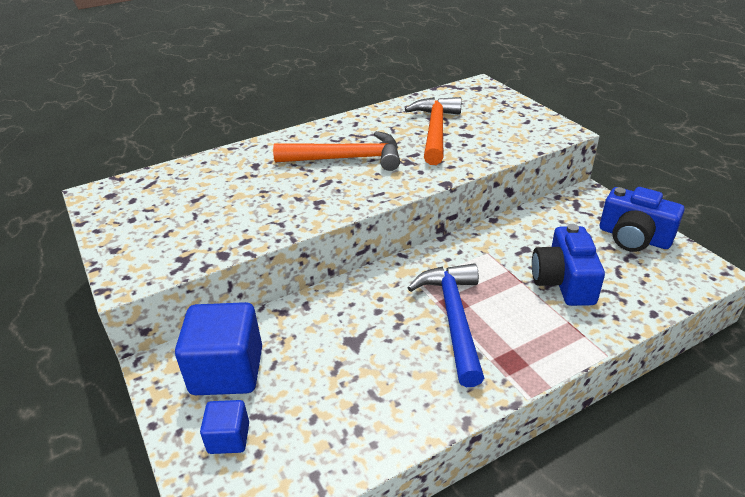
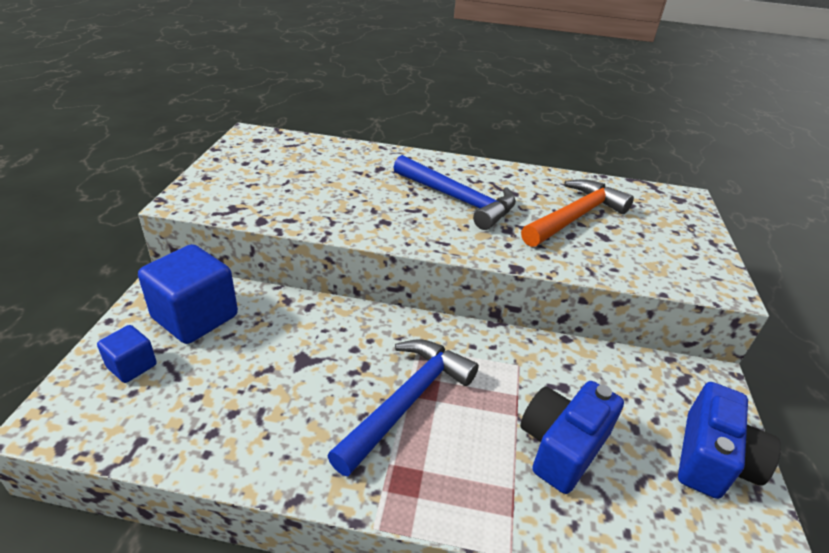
camera: 35 degrees right, 0 degrees up
(347, 158) = (458, 200): orange hammer -> blue hammer
(634, 237) = (712, 459): blue camera -> blue camera turned 135 degrees counterclockwise

